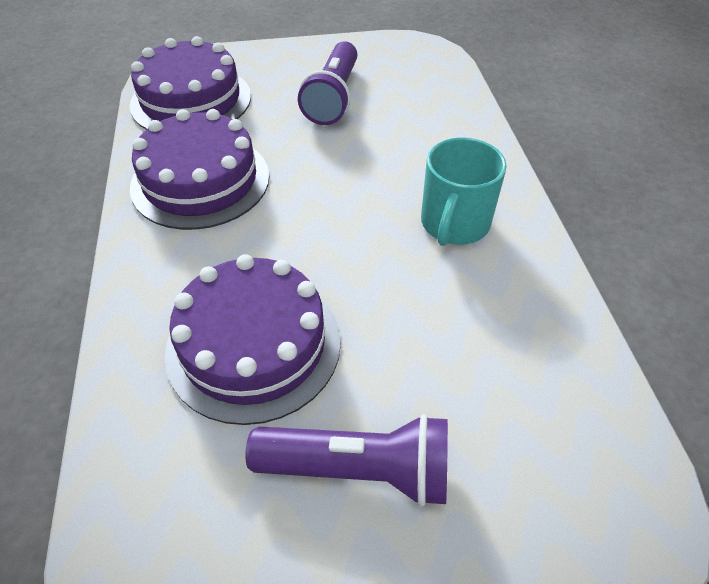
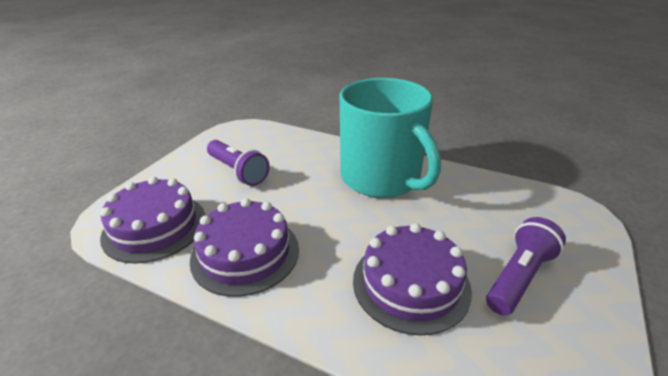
camera: 55 degrees left, 15 degrees down
(454, 224) = (381, 178): turquoise mug -> turquoise mug, size x1.98

